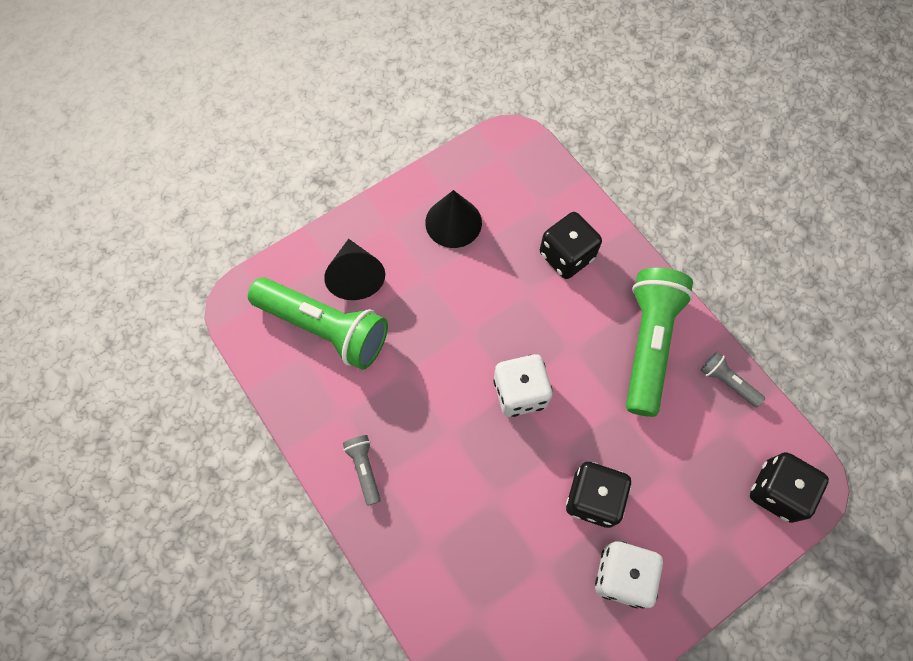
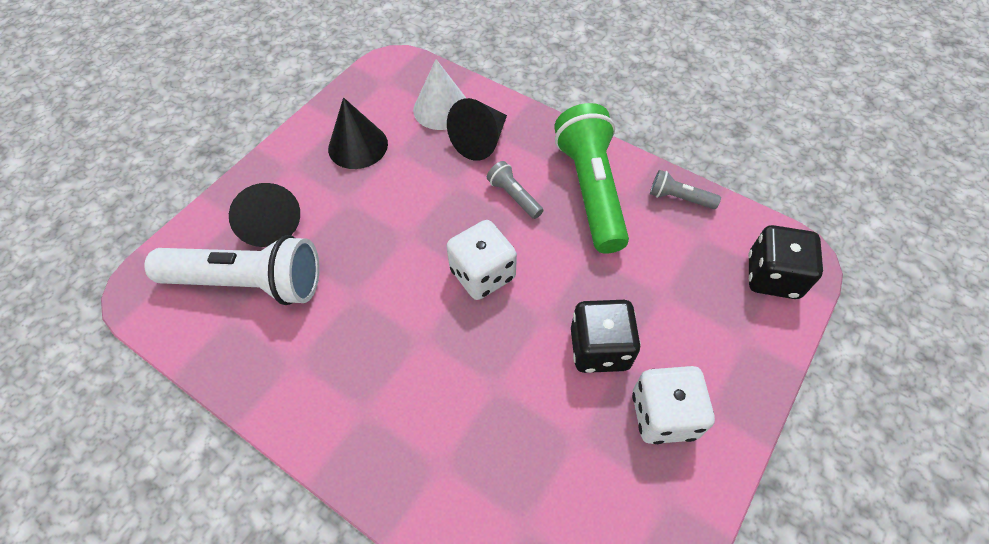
camera: 20 degrees left, 10 degrees down
(324, 328) = (248, 283): green flashlight -> white flashlight
(364, 469) = (337, 410): grey flashlight -> grey flashlight (514, 196)
(542, 207) = (441, 109): none -> white cone
(566, 256) = (481, 141): black dice -> black cone

